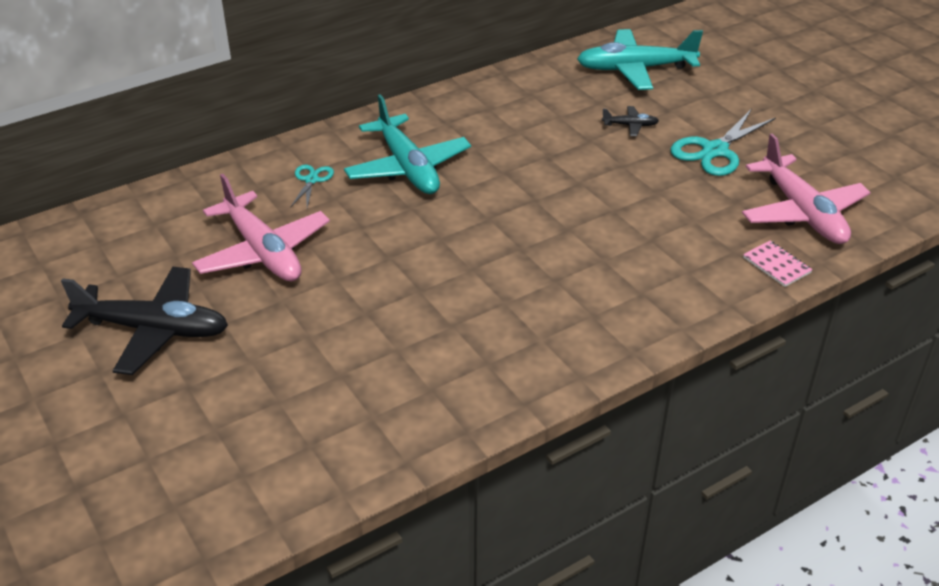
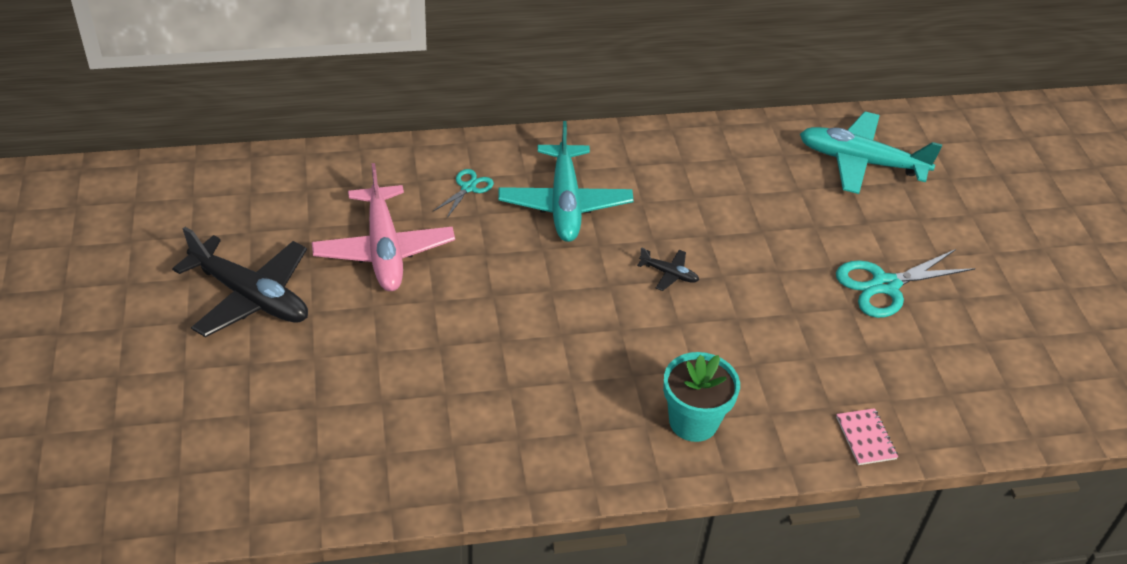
camera: 20 degrees right, 5 degrees up
(630, 125) = (814, 227): black plane -> black plane (669, 274)
(630, 299) = (693, 421): none -> turquoise flower pot
(802, 213) = (932, 388): pink plane -> none

